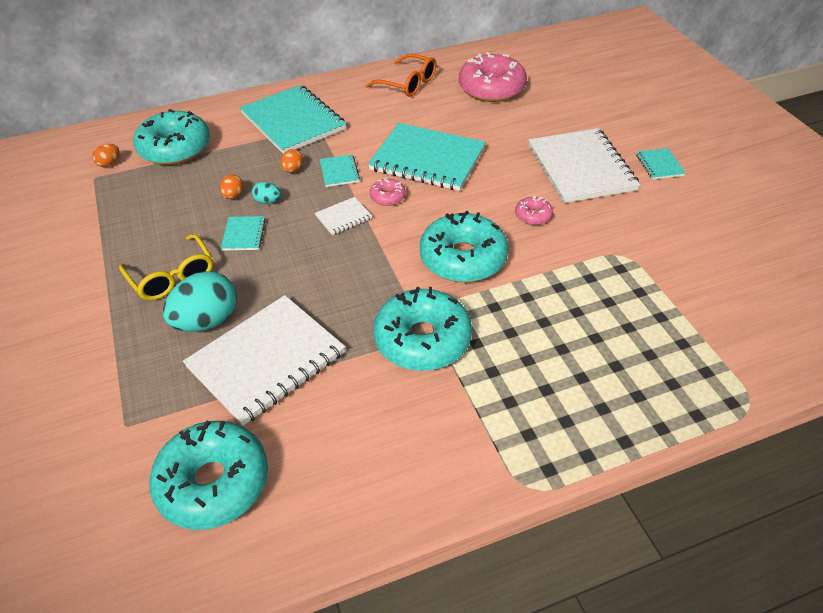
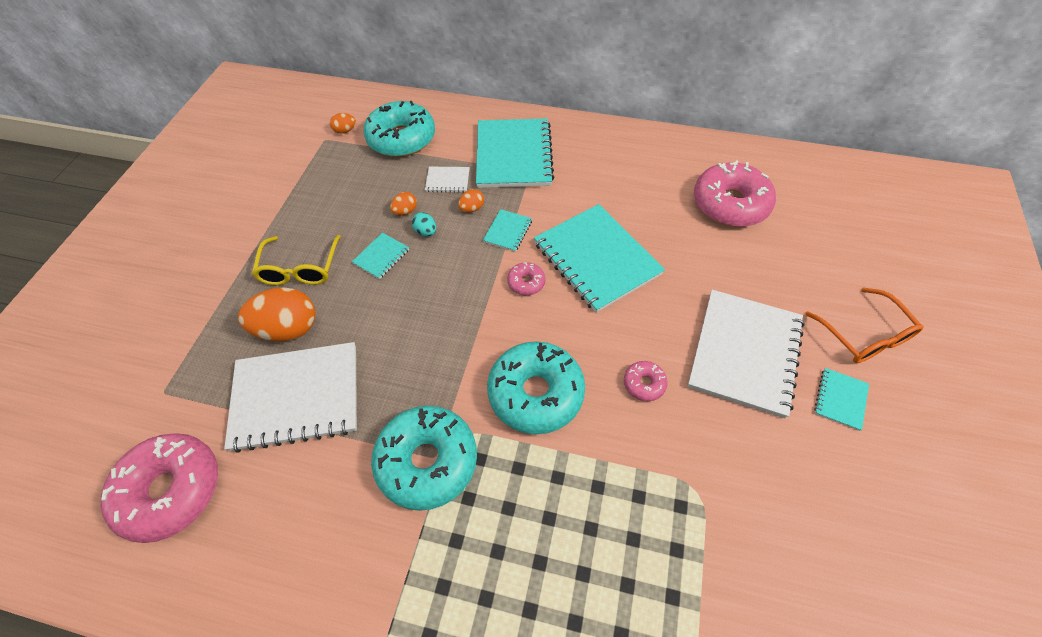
camera: 35 degrees right, 10 degrees up
(207, 321) = (288, 329): turquoise egg -> orange egg
(213, 482) = (171, 490): turquoise donut -> pink donut
(343, 217) = (471, 284): white notebook -> white notebook (447, 180)
(408, 84) = (650, 160): orange glasses -> orange glasses (864, 336)

